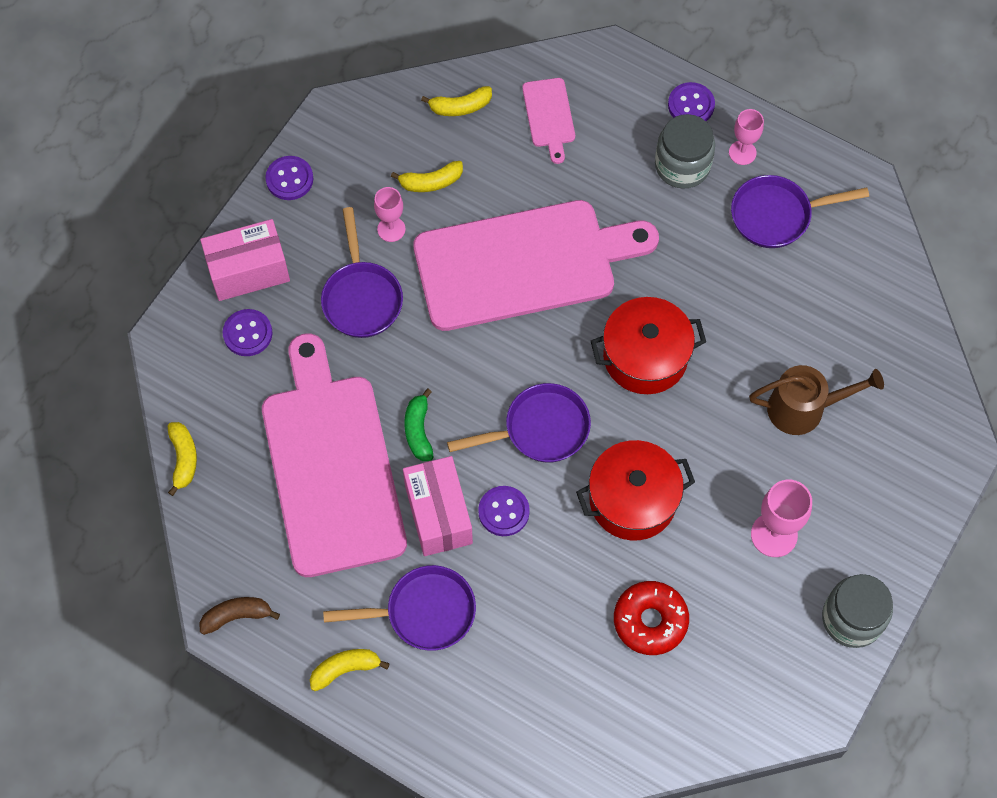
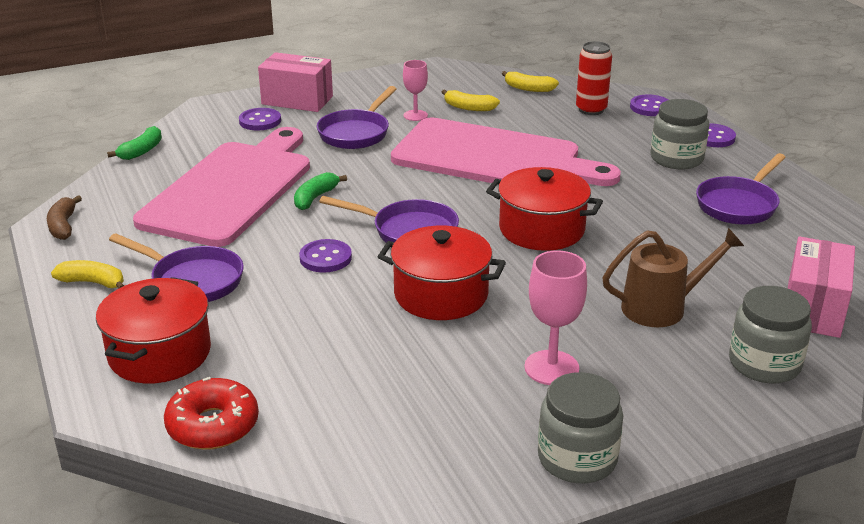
camera: 35 degrees right, 35 degrees down
(183, 459) = (141, 151): yellow banana -> green banana
(236, 616) = (63, 226): brown banana -> brown banana turned 120 degrees counterclockwise
(289, 179) = (374, 79): purple button -> purple button (650, 107)
(438, 514) = (274, 239): pink box -> pink box (813, 309)
(484, 711) = (159, 353): none -> red pot
(549, 116) = (591, 110): pink cutting board -> red can
(650, 621) = (370, 368): red donut -> red donut (213, 425)
(742, 153) = (736, 169): pink goblet -> none
(777, 215) = (739, 205): purple pan -> purple pan turned 75 degrees counterclockwise
(803, 408) = (661, 307): brown watering can -> brown watering can turned 45 degrees counterclockwise
(911, 432) = (764, 364): none -> grey jar

